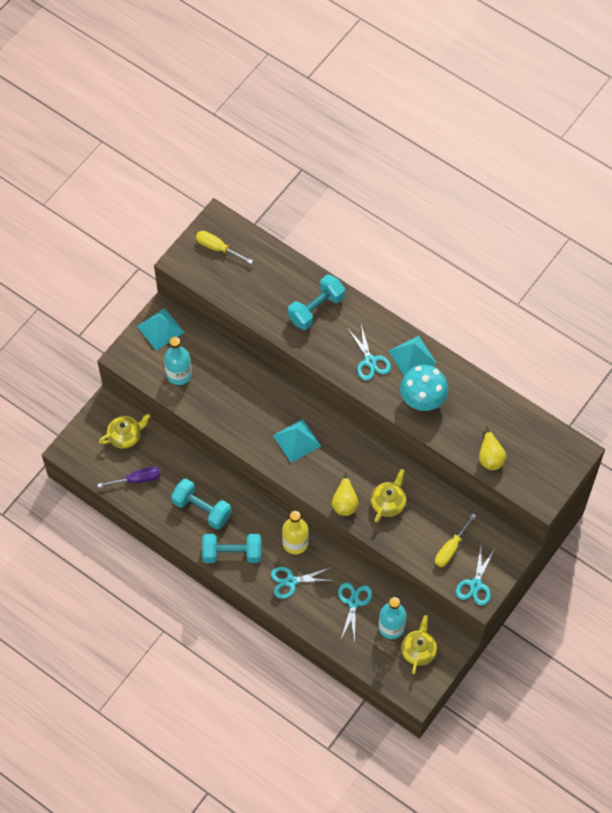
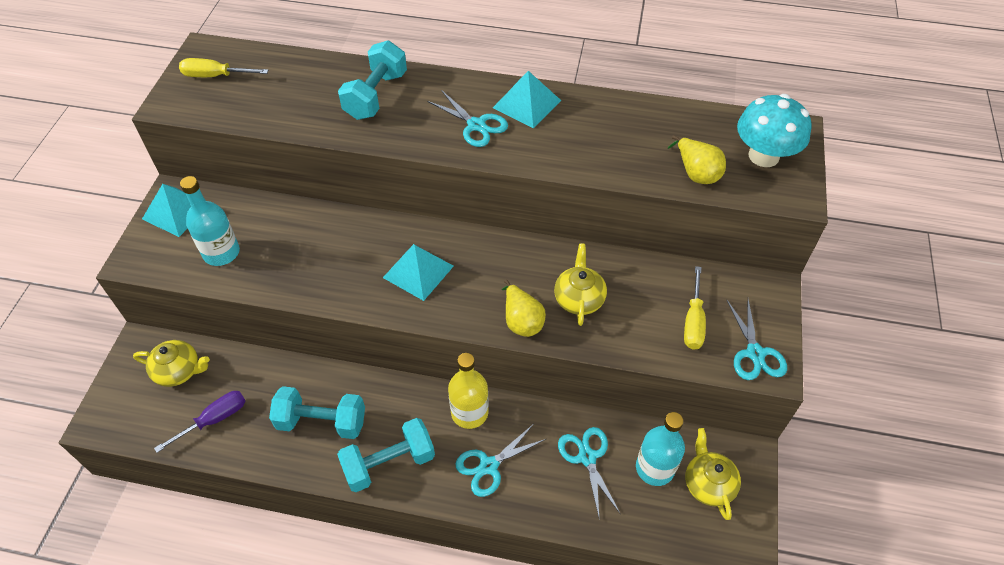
camera: 25 degrees left, 10 degrees down
(125, 436) = (179, 371): yellow teapot -> yellow teapot turned 60 degrees clockwise
(422, 399) = (568, 142): turquoise mushroom -> turquoise mushroom (763, 156)

